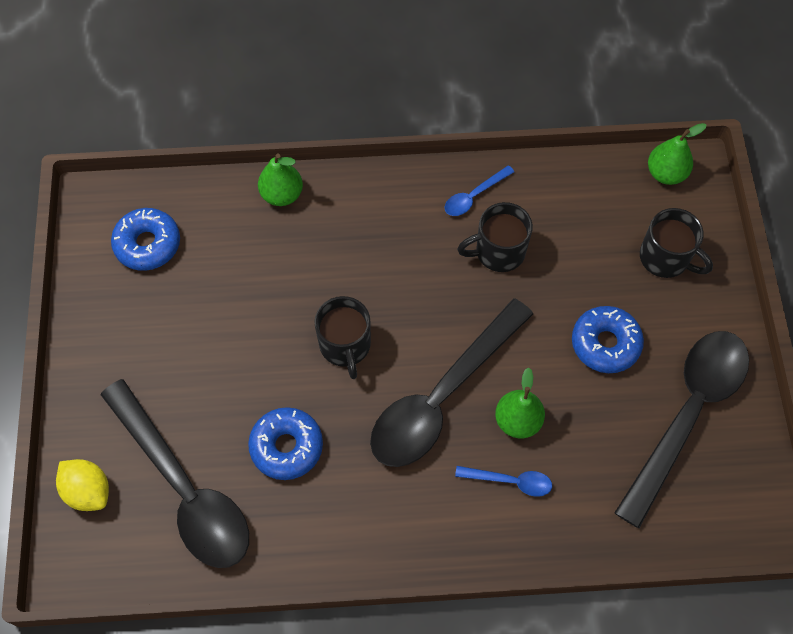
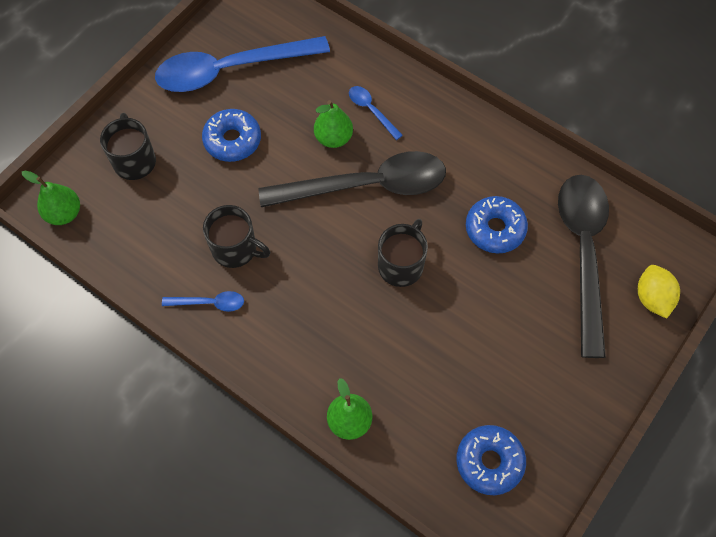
camera: 140 degrees left, 0 degrees up
(687, 414) = (231, 70): black spoon -> blue spoon

